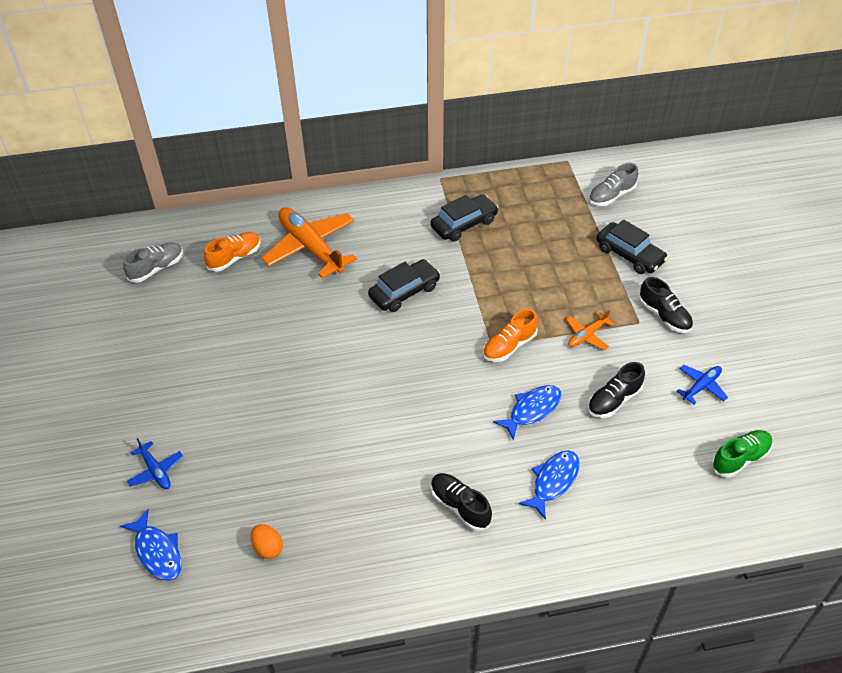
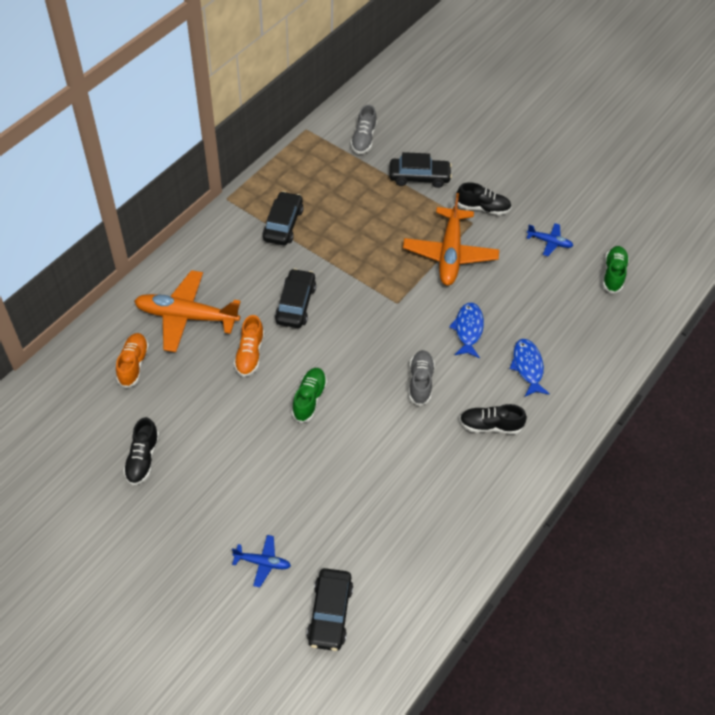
camera: 45 degrees left, 5 degrees up
(156, 268) = (76, 417): grey shoe -> grey shoe (420, 382)
(157, 551) = (330, 613): blue fish -> black car
(268, 548) = (401, 549): orange egg -> none
(331, 372) = (309, 399): none -> green shoe
(509, 346) = (409, 295): orange shoe -> orange shoe (250, 354)
(587, 335) = (450, 254): orange plane -> orange plane, size x2.10
(614, 400) = (509, 287): black shoe -> black shoe (143, 459)
(701, 386) = (549, 242): blue plane -> blue plane turned 105 degrees clockwise

